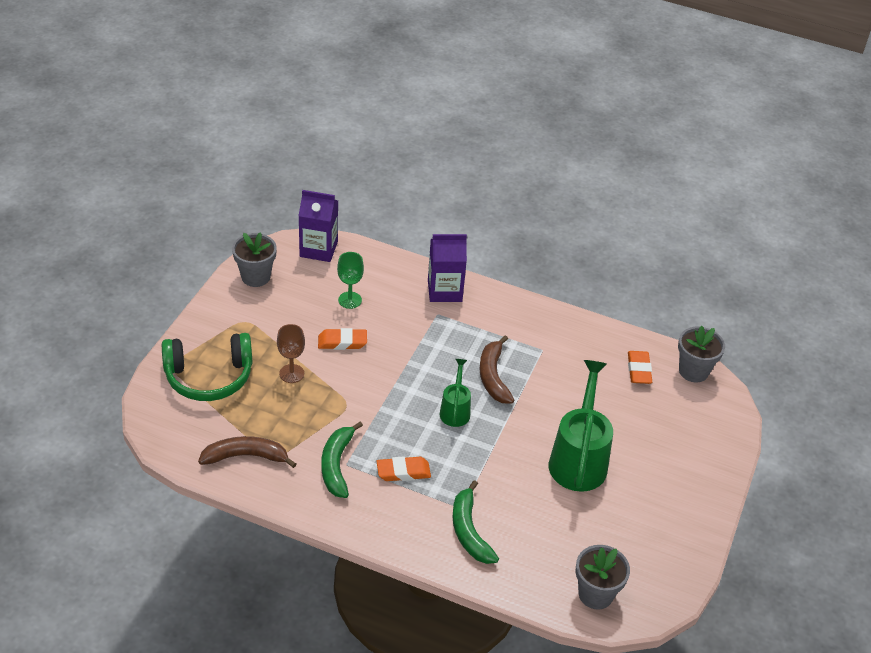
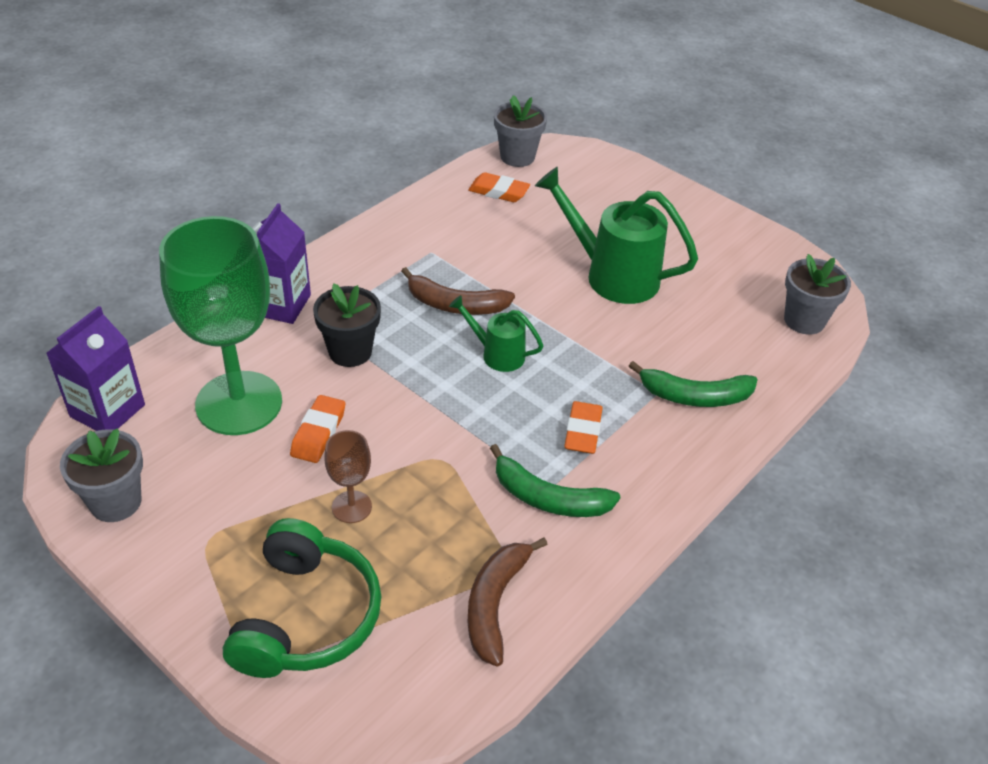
camera: 70 degrees left, 0 degrees up
(350, 300) = (239, 403): green goblet -> green goblet, size x2.32
(419, 336) = (350, 351): none -> black flower pot

